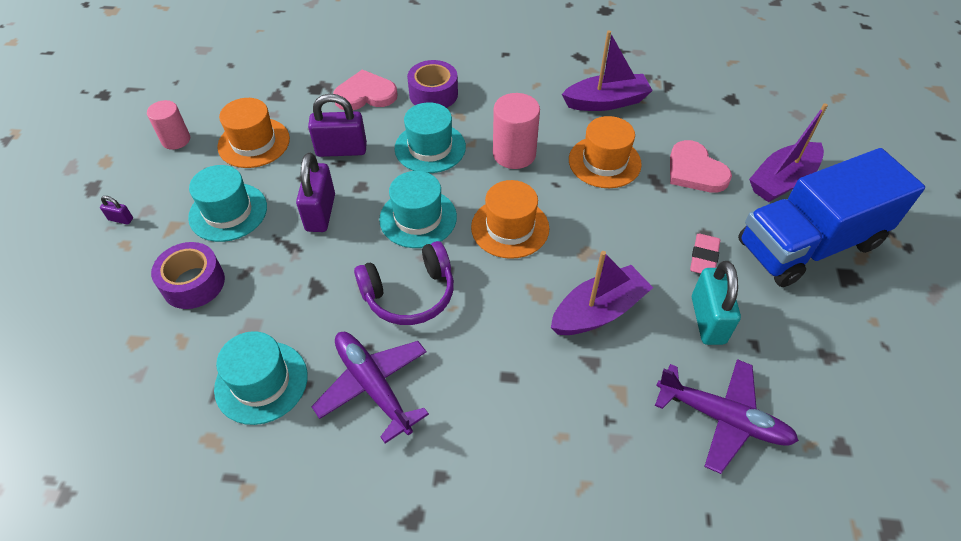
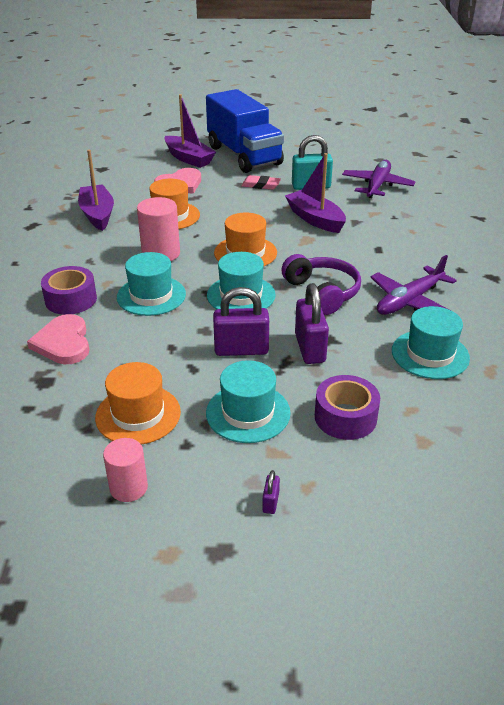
camera: 95 degrees left, 15 degrees down
(341, 150) = (152, 348): purple padlock -> purple padlock (310, 348)

